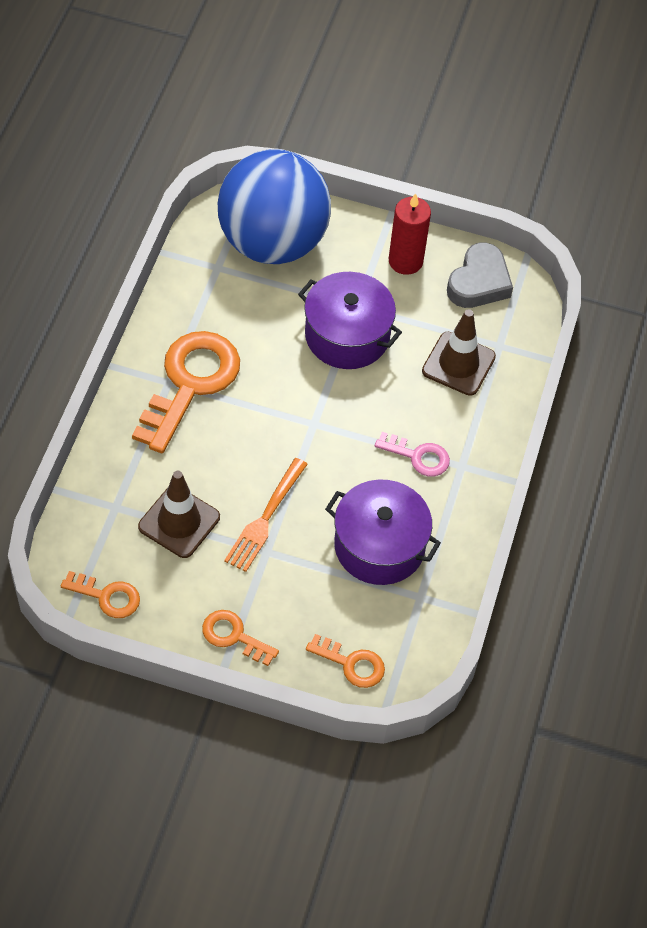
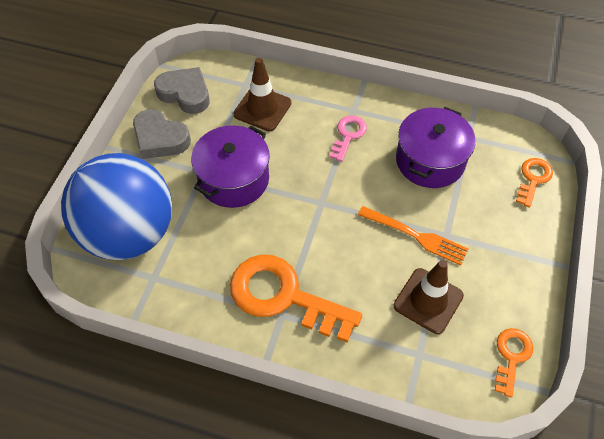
camera: 85 degrees left, 0 degrees up
(234, 636) = (528, 257): orange key -> none
(405, 261) = (160, 139): red candle -> grey heart

